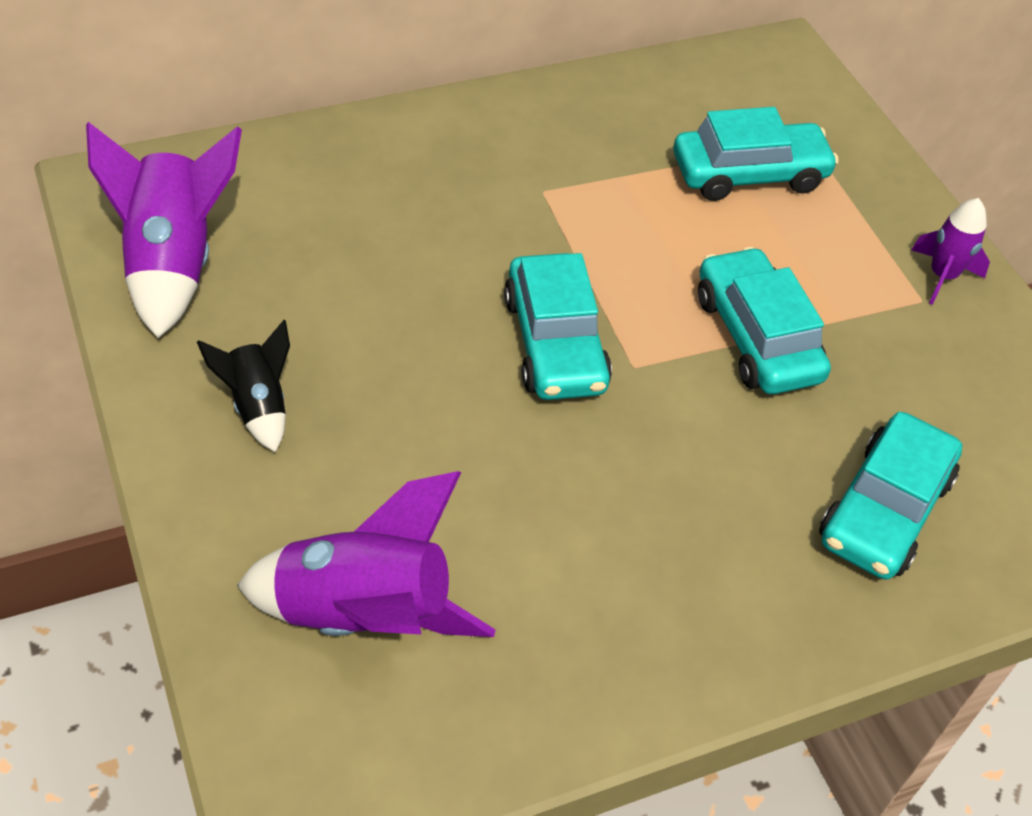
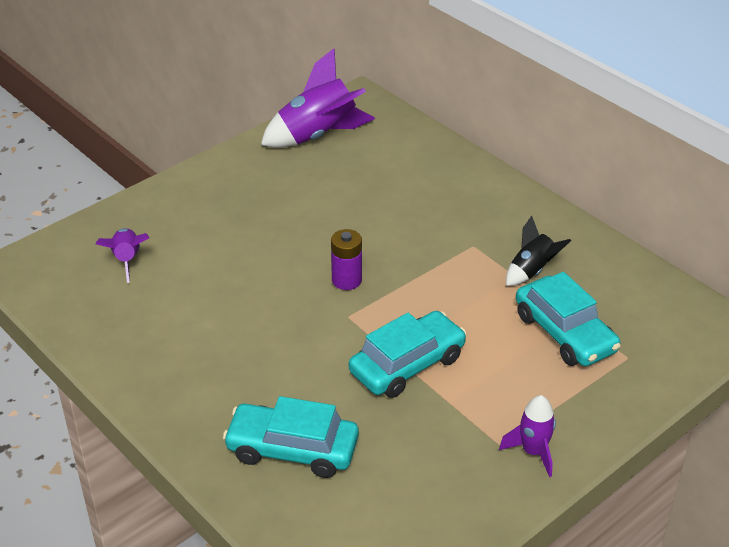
camera: 75 degrees right, 10 degrees down
(257, 406) = (238, 190): black rocket -> black rocket (531, 271)
(364, 615) = (127, 260): purple rocket -> purple rocket, size x0.55
(555, 343) = (346, 280): turquoise car -> purple battery

